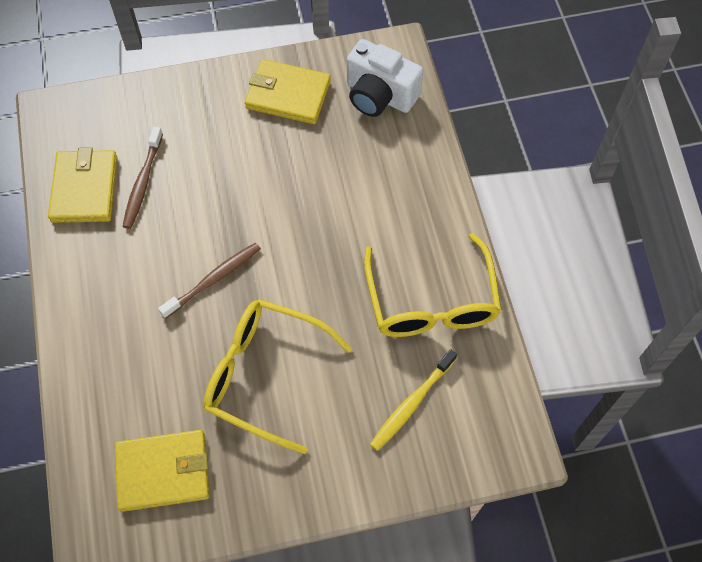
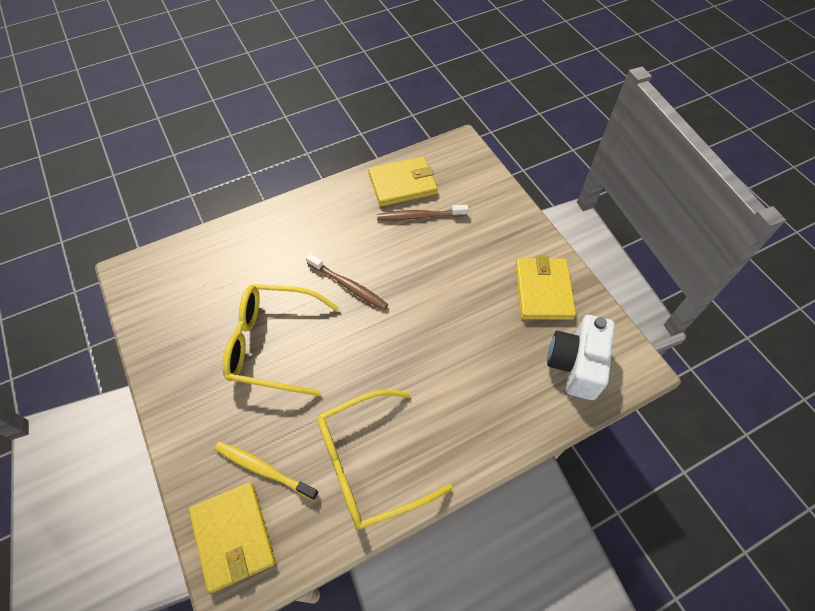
camera: 75 degrees right, 5 degrees down
(163, 471) = (185, 298): yellow wallet -> yellow wallet (233, 536)
(264, 375) = (272, 344): yellow glasses -> yellow glasses turned 90 degrees counterclockwise

